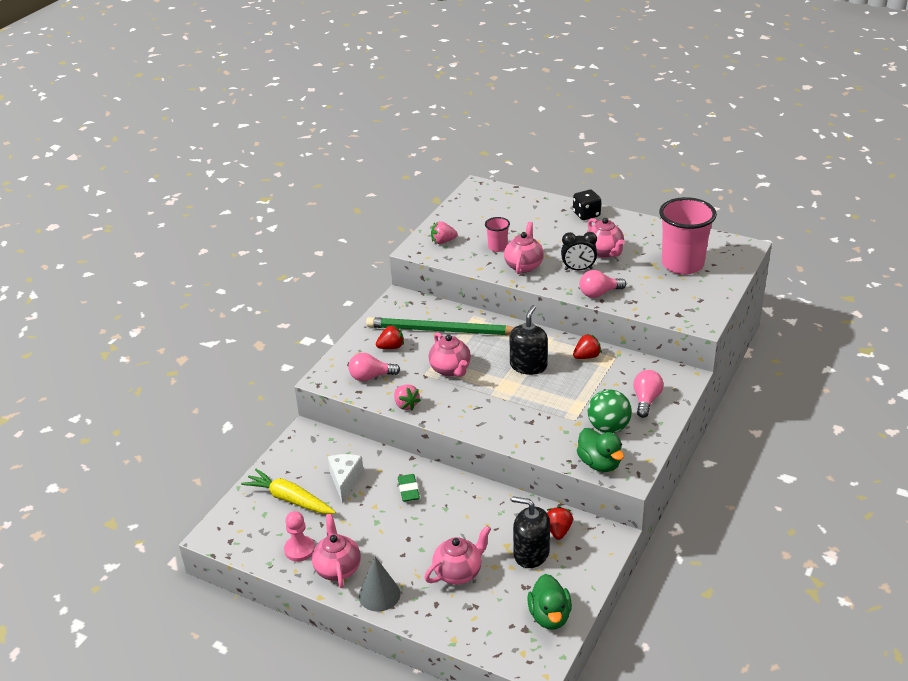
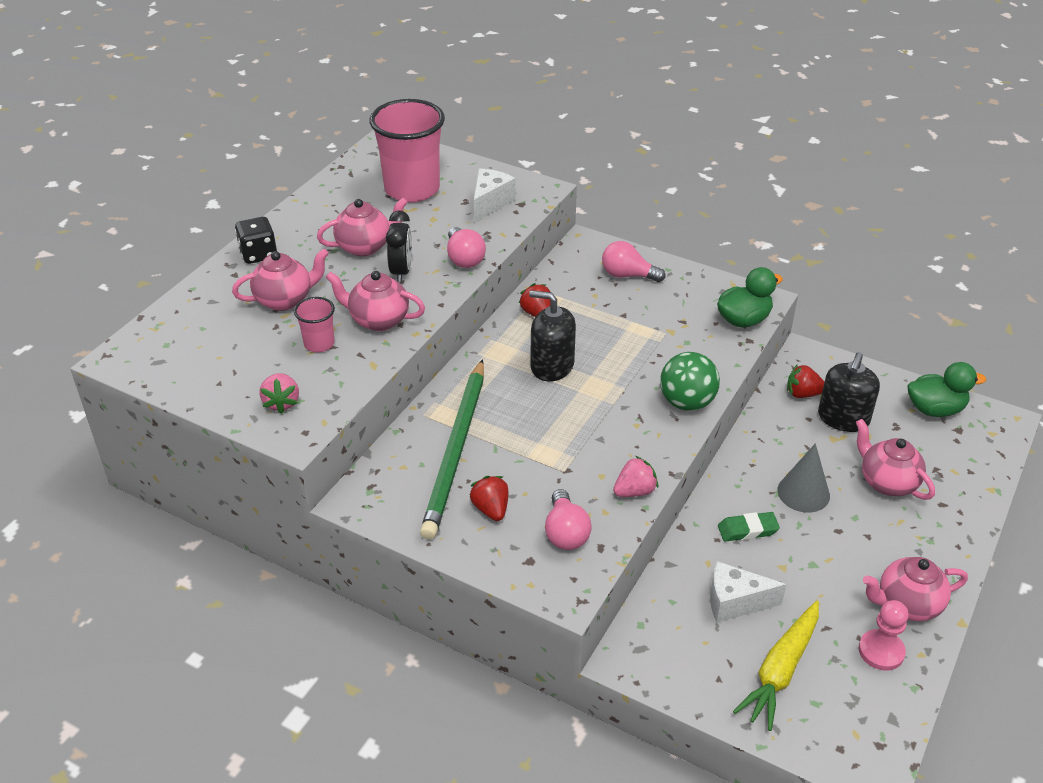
camera: 90 degrees left, 5 degrees up
(379, 594) = (942, 559): grey cone -> grey cone (803, 493)
(450, 369) = (554, 442): pink teapot -> pink teapot (285, 300)
(608, 427) = (678, 308): green ball -> green ball (687, 403)
(674, 300) = (490, 203): none -> white cheese

